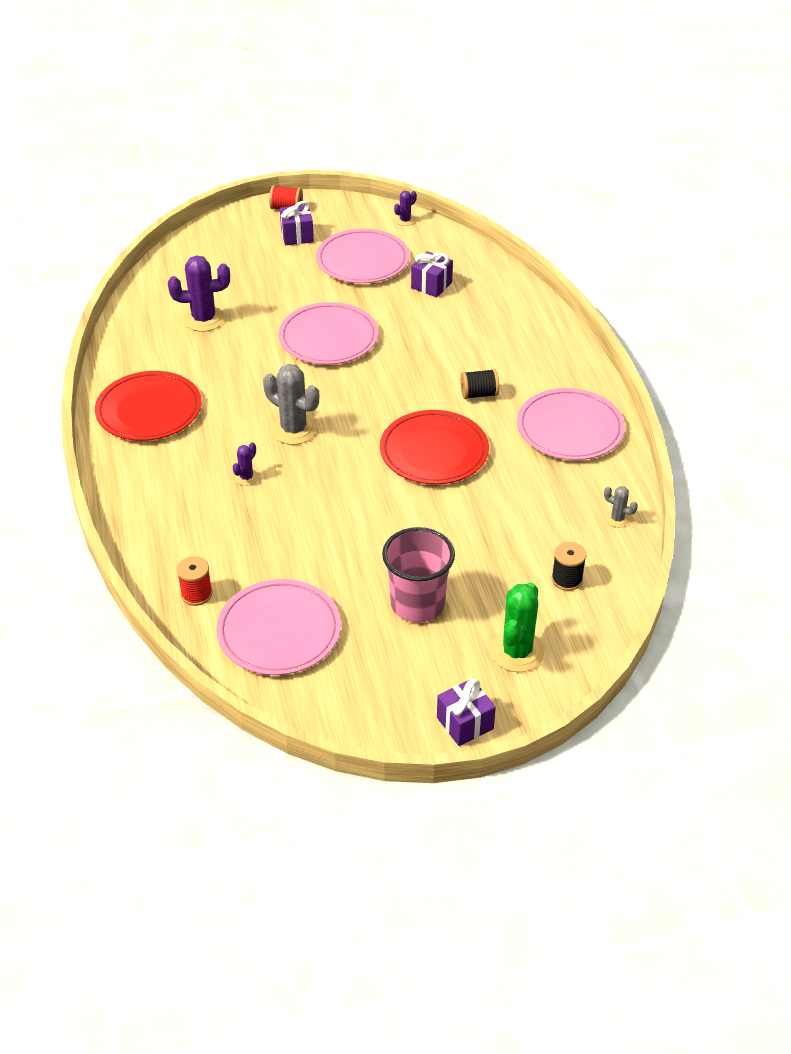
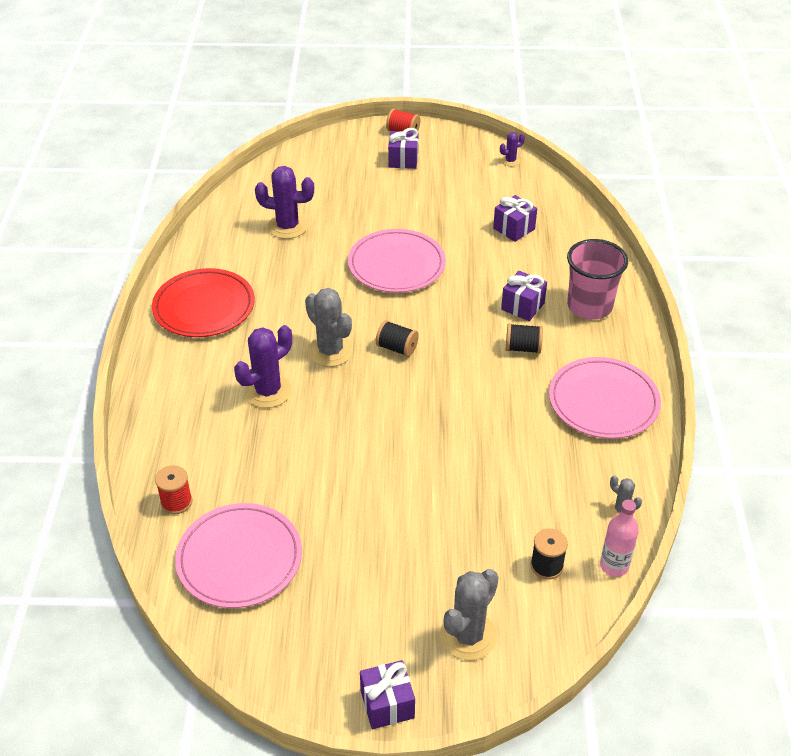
camera: 15 degrees right, 0 degrees up
(246, 477) = (268, 391): purple cactus -> purple cactus, size x2.00
(358, 415) = (397, 348): none -> black spool
(362, 261) = (456, 194): pink plate -> none
(417, 604) = (385, 560): pink cup -> pink cup (589, 306)
(434, 451) = (457, 400): red plate -> none
(465, 356) = (522, 306): none -> purple gift
(517, 652) = (468, 635): green cactus -> grey cactus
(626, 567) = (614, 566): none -> pink bottle

